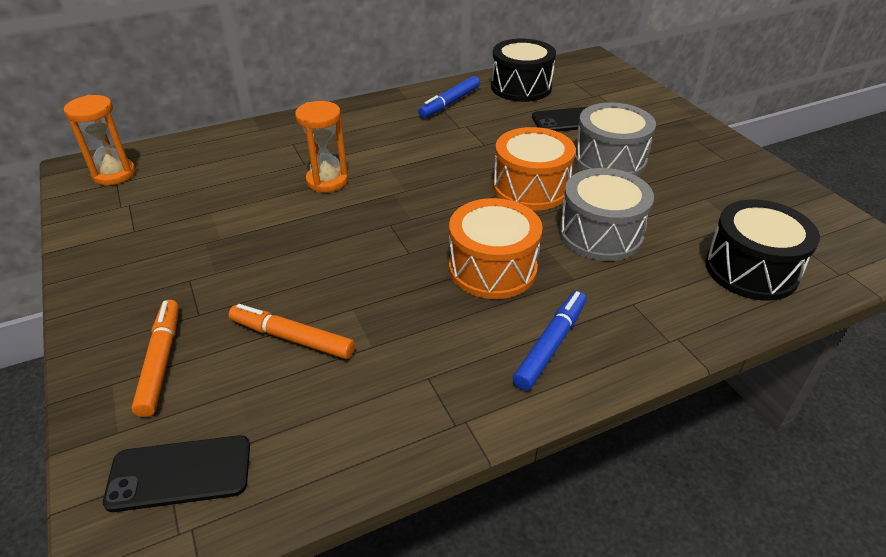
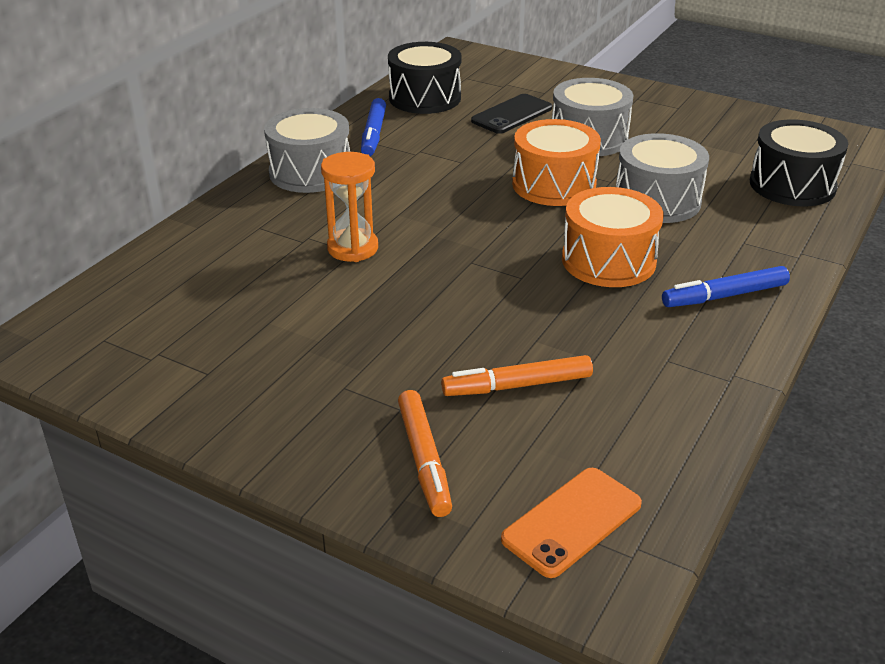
camera: 35 degrees left, 5 degrees down
(114, 174) = (86, 333): orange hourglass -> none
(161, 361) = (424, 460): orange marker -> orange marker turned 150 degrees counterclockwise
(180, 473) = (572, 522): black phone -> orange phone
(373, 116) = (310, 172): none -> grey drum
(550, 345) = (724, 296): blue marker -> blue marker turned 105 degrees counterclockwise

